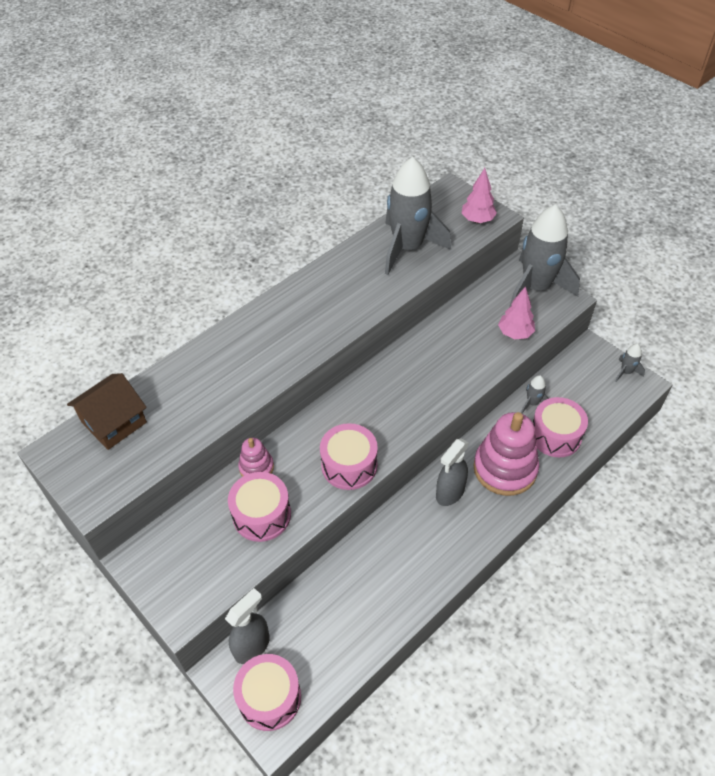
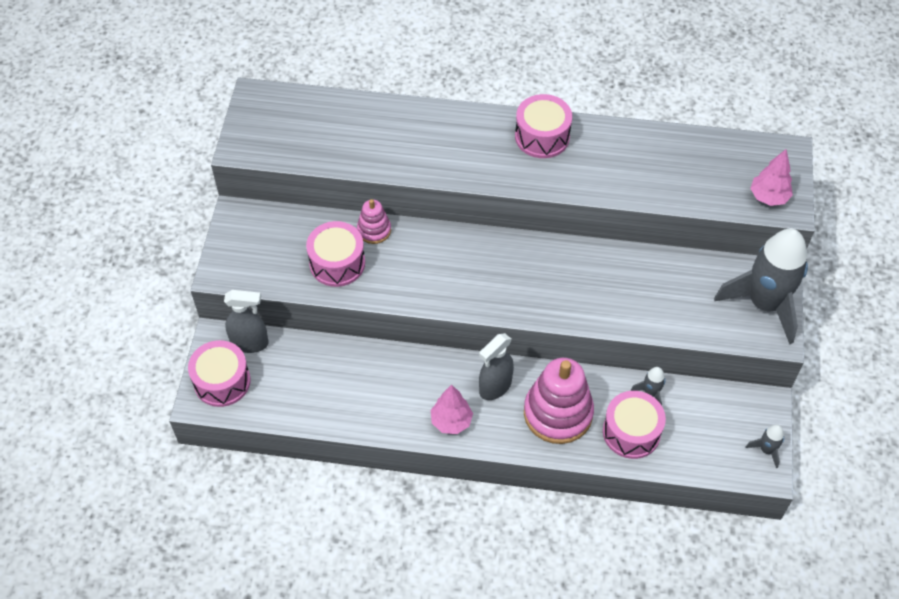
camera: 50 degrees right, 5 degrees up
(114, 422) = (310, 110): brown house -> none
(349, 465) = (431, 288): pink drum -> pink drum (542, 136)
(408, 248) = (675, 168): grey rocket -> none
(449, 493) = (495, 387): grey spray bottle -> grey spray bottle turned 45 degrees counterclockwise
(515, 333) = (689, 320): pink tree -> pink tree (451, 421)

